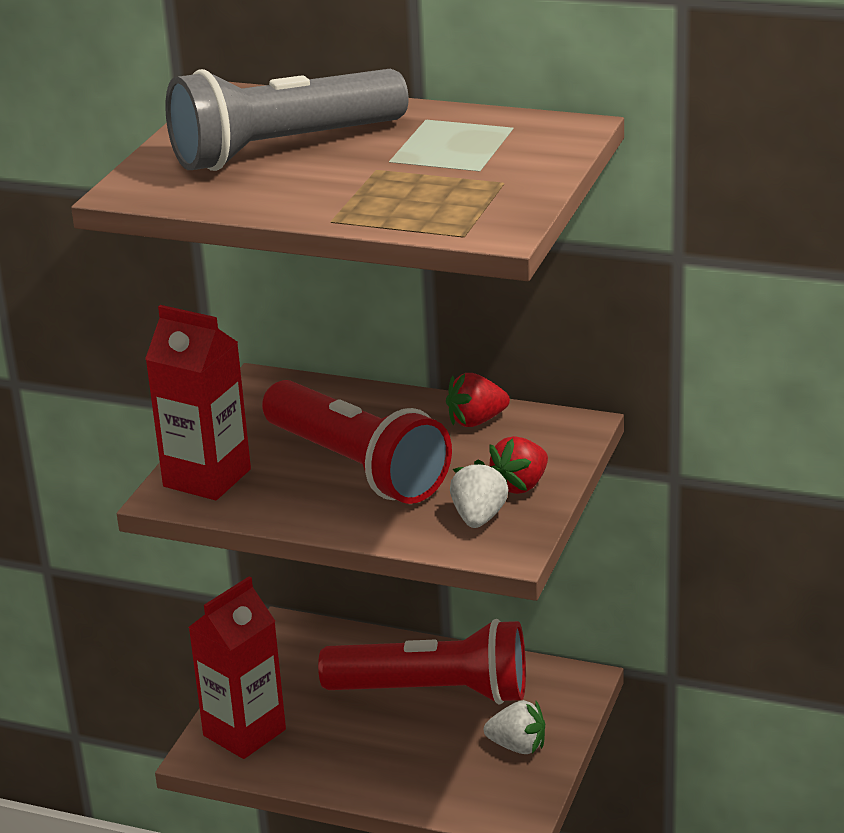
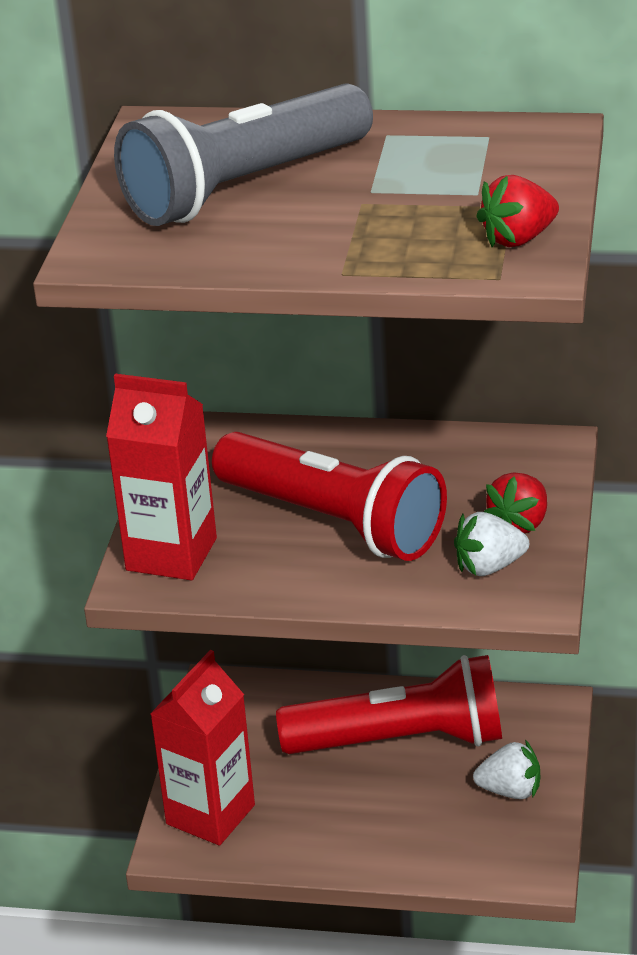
camera: 10 degrees left, 5 degrees up
(476, 421) = (443, 452): red strawberry -> red strawberry (518, 239)
(479, 517) = (489, 567): white strawberry -> white strawberry turned 105 degrees counterclockwise

